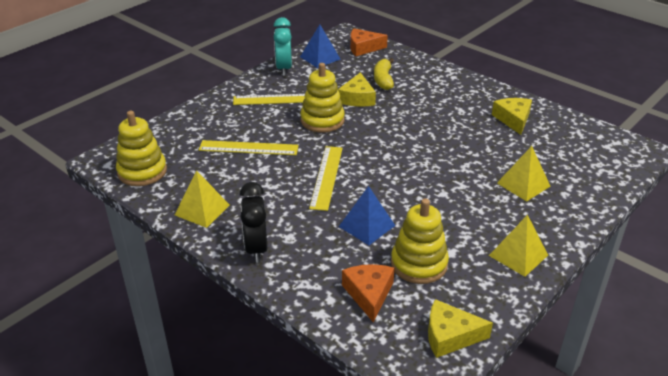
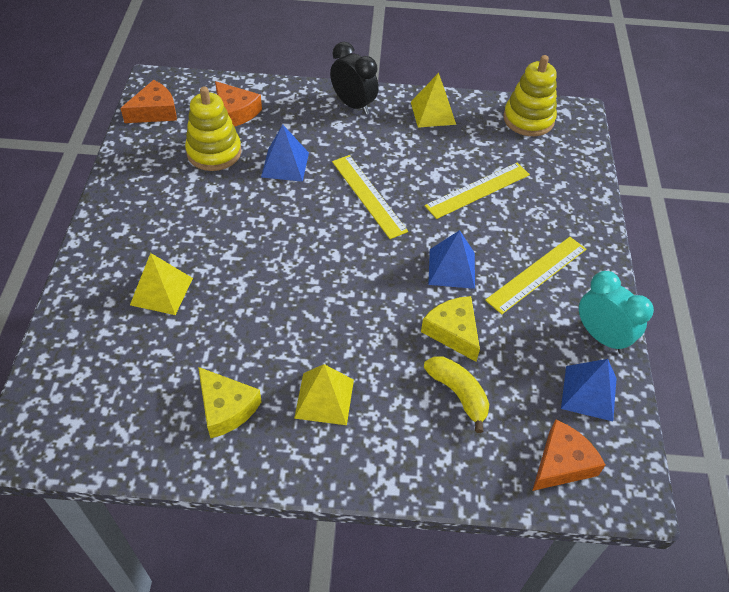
camera: 140 degrees right, 15 degrees up
(322, 120) = (451, 268): yellow stacking toy -> blue pyramid
(450, 336) = (155, 111): yellow cheese -> orange cheese
(518, 255) = (131, 201): yellow pyramid -> yellow pyramid (324, 398)

